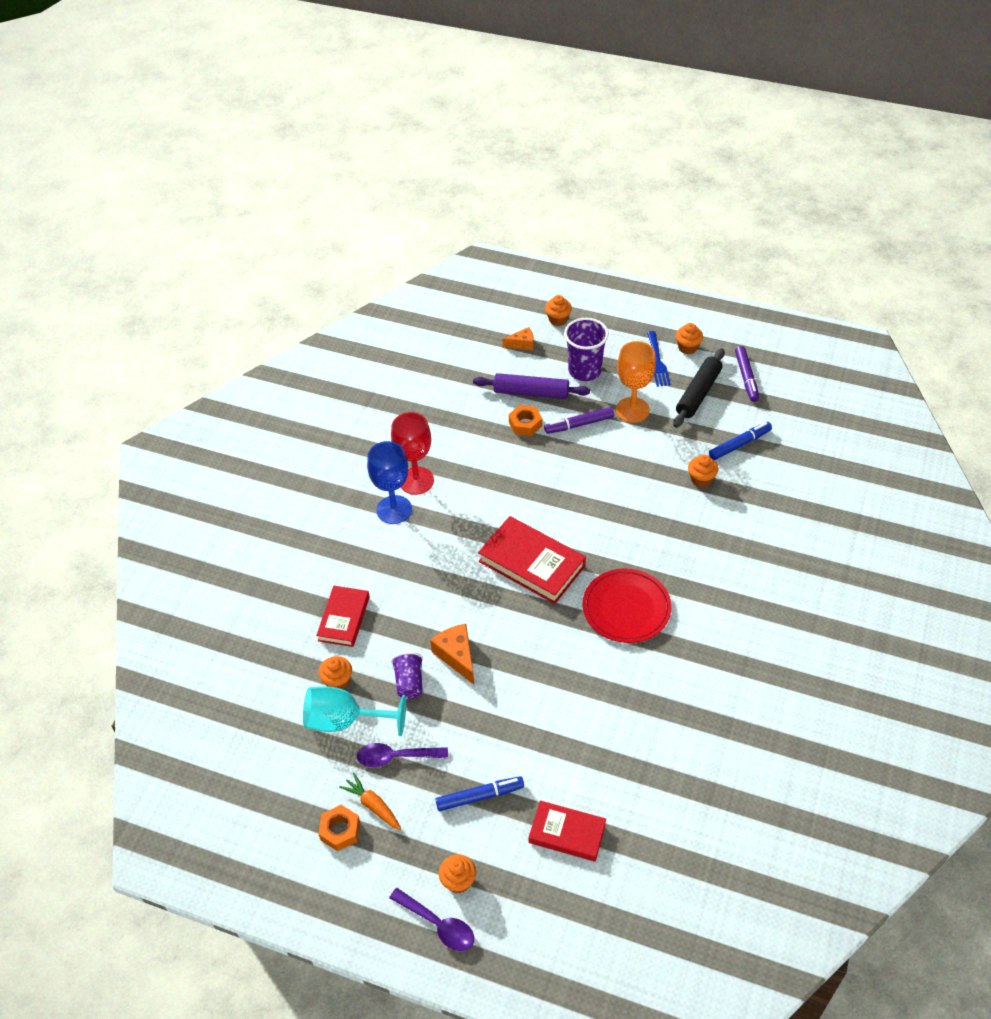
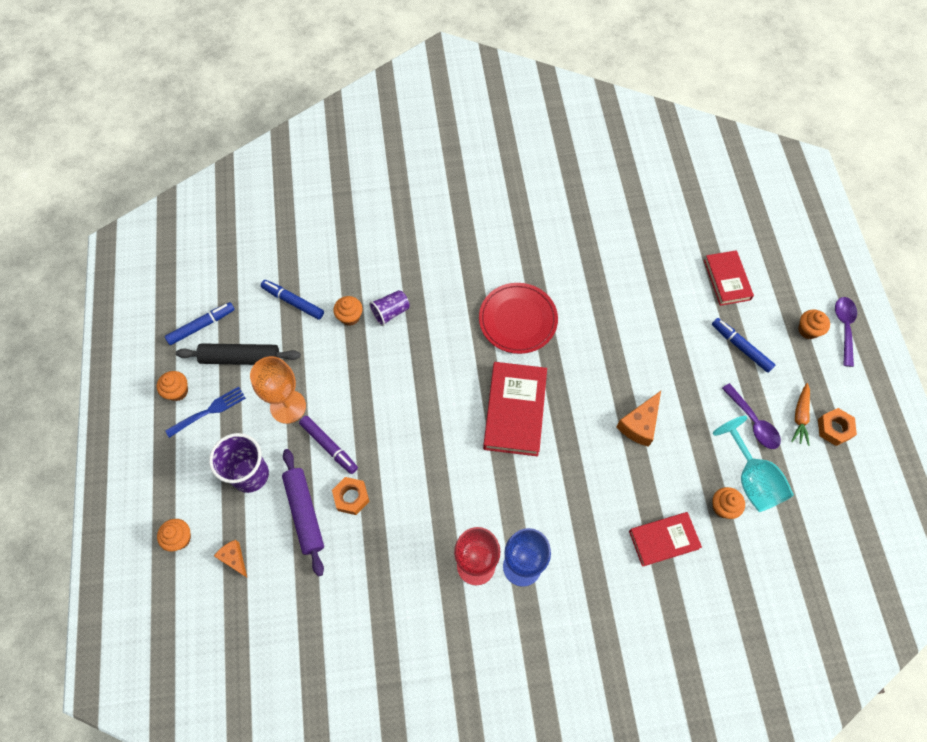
camera: 120 degrees left, 15 degrees up
(409, 682) = (686, 448): purple cup -> purple cup (390, 312)
(746, 377) = (202, 326): purple marker -> blue marker

